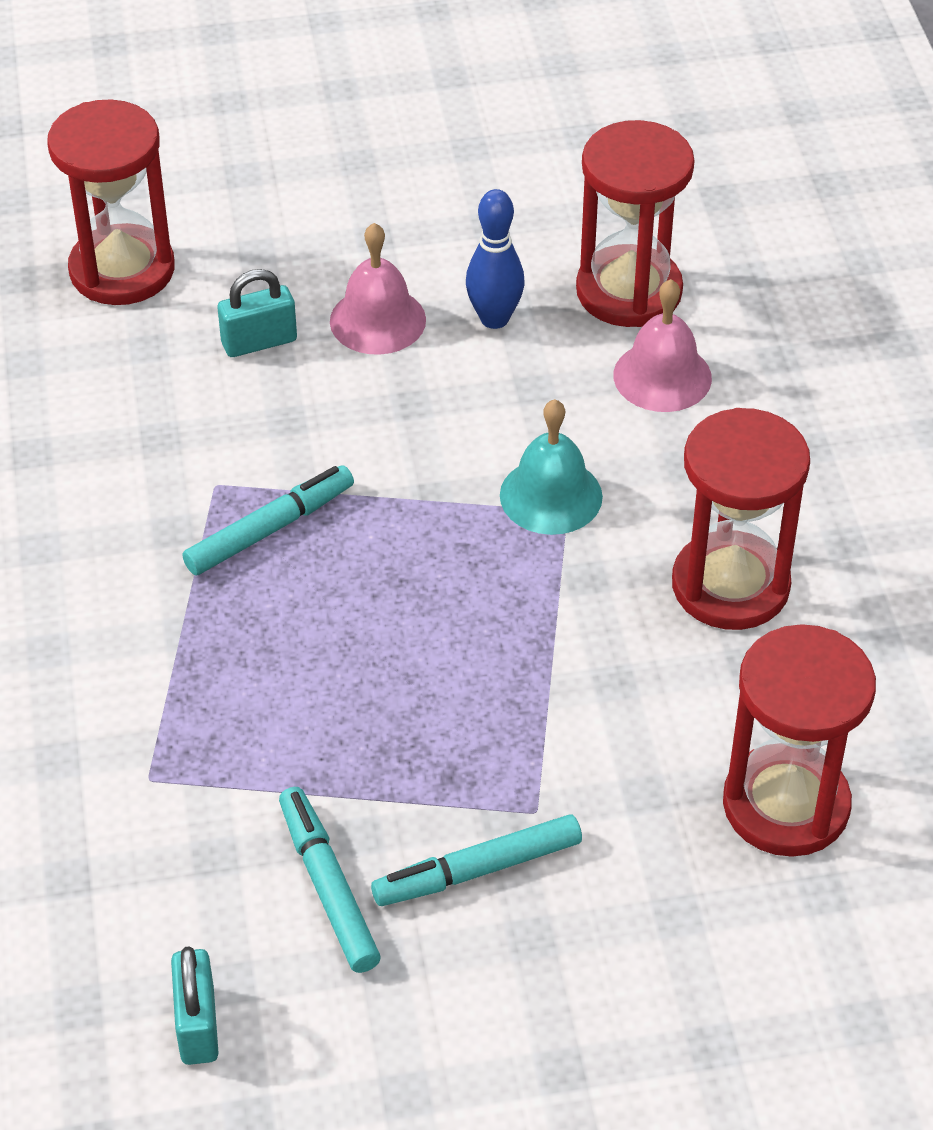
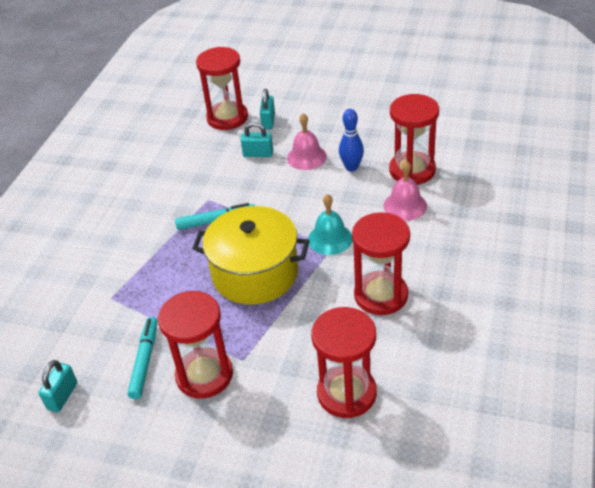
camera: 30 degrees right, 5 degrees down
(229, 255) = (268, 121): none -> turquoise padlock
(439, 621) = (255, 273): none -> yellow pot
(478, 870) = (204, 375): turquoise marker -> red hourglass

